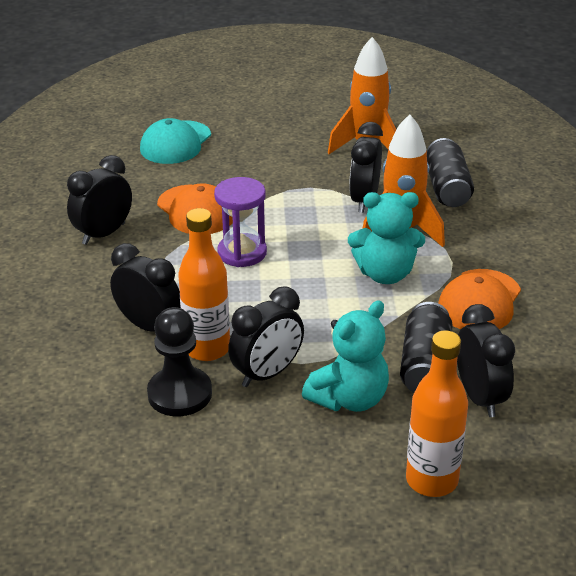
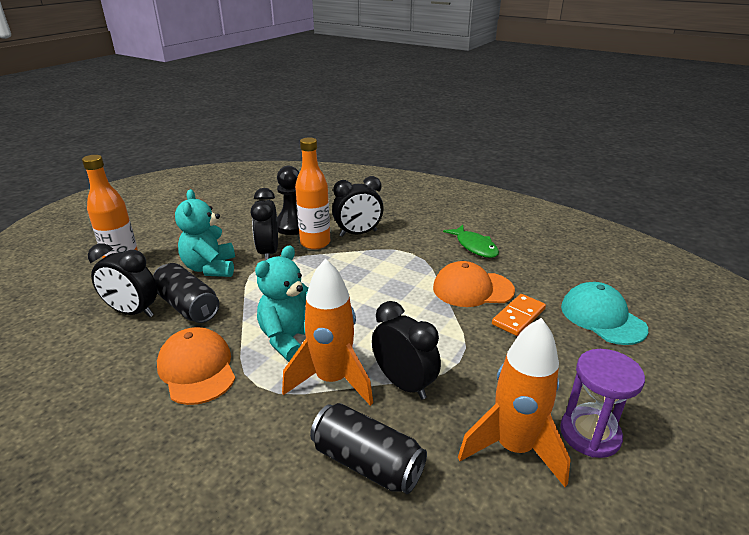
camera: 125 degrees right, 5 degrees down
(104, 234) = (474, 246): black clock -> green fish
(217, 177) = (518, 317): none -> orange domino
(242, 253) = (394, 287): purple hourglass -> purple hourglass (590, 434)

